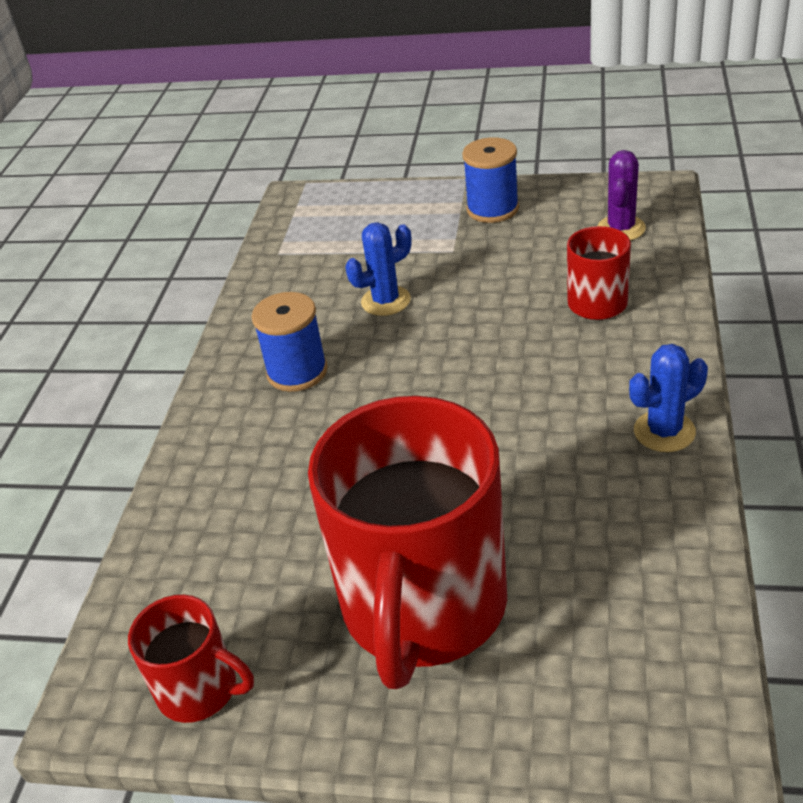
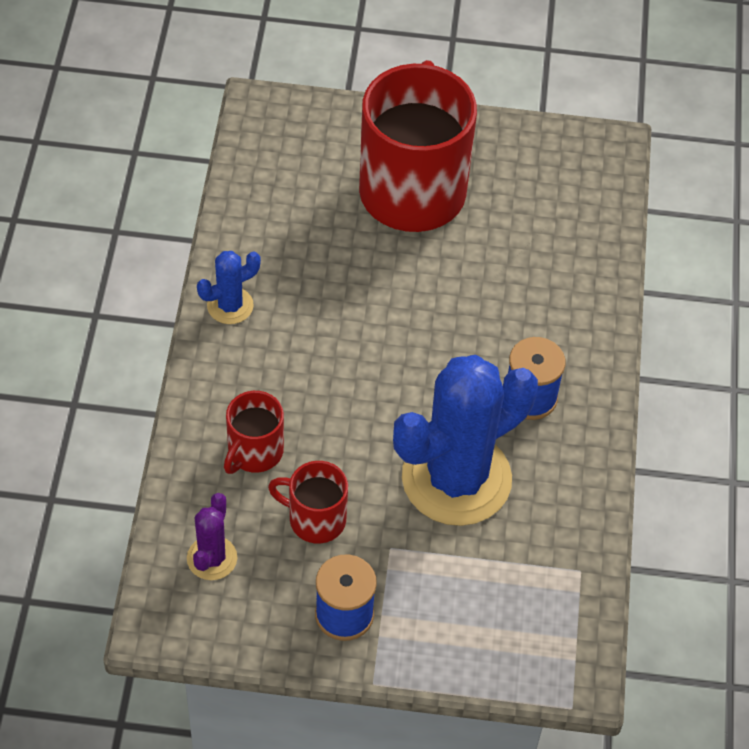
camera: 170 degrees right, 15 degrees up
(200, 689) = (547, 151): red mug -> red mug (315, 519)
(386, 301) = (456, 479): blue cactus -> blue cactus, size x2.25

